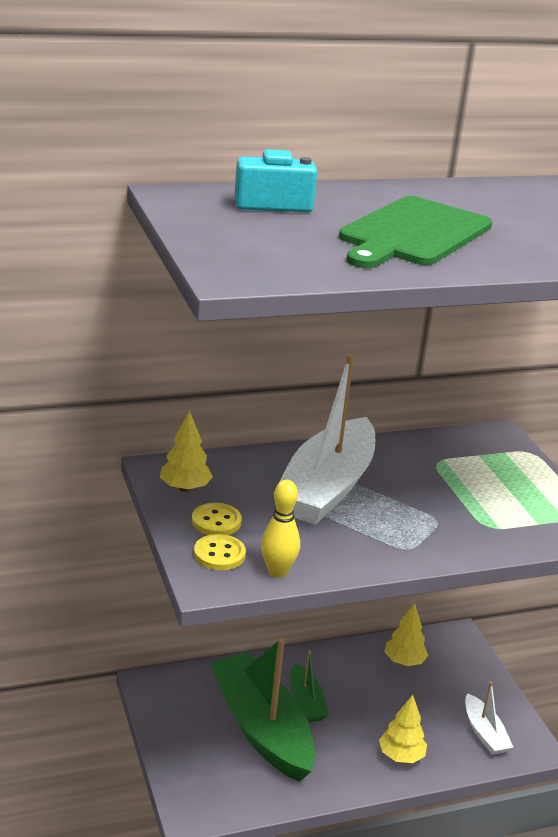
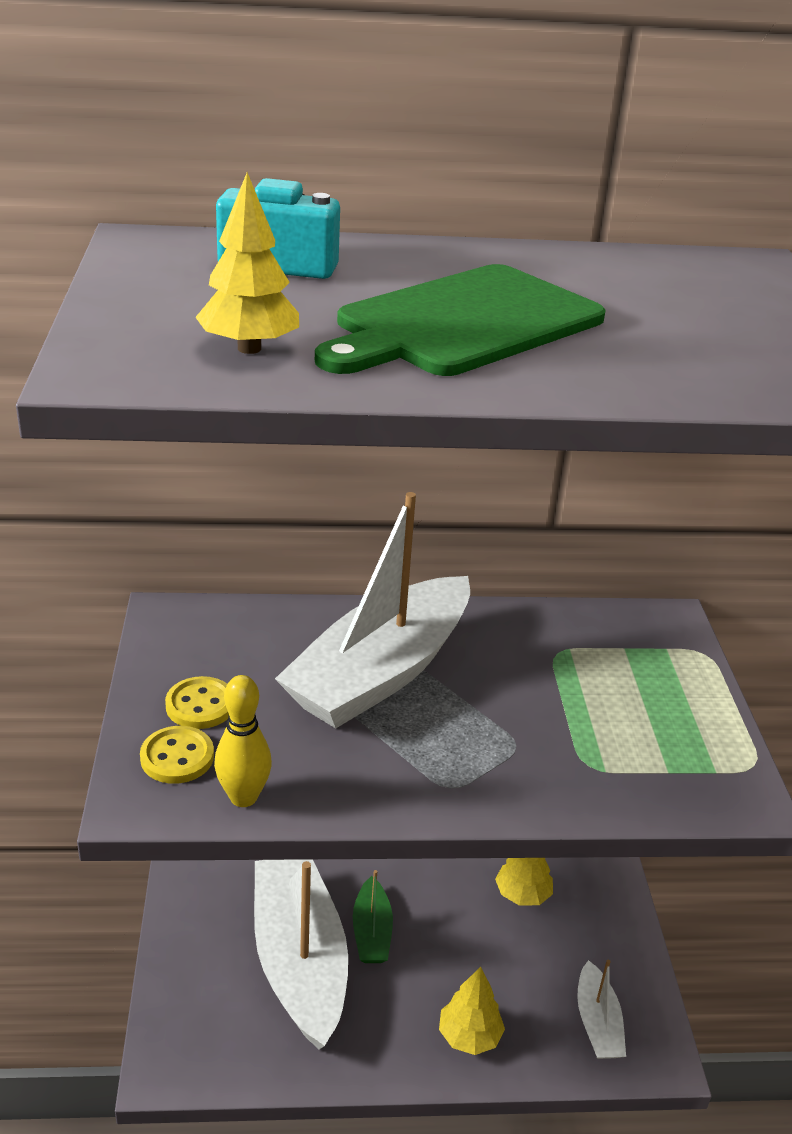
camera: 15 degrees right, 5 degrees up
(185, 488) = (186, 649): yellow tree -> yellow tree (249, 349)
(261, 728) = (299, 960): green boat -> white boat

